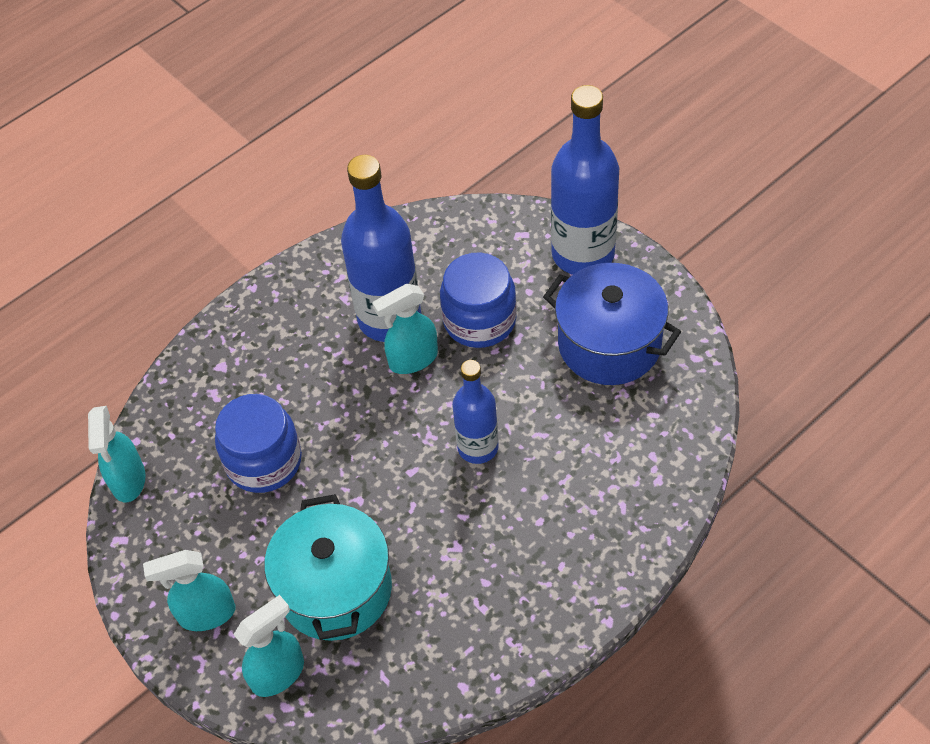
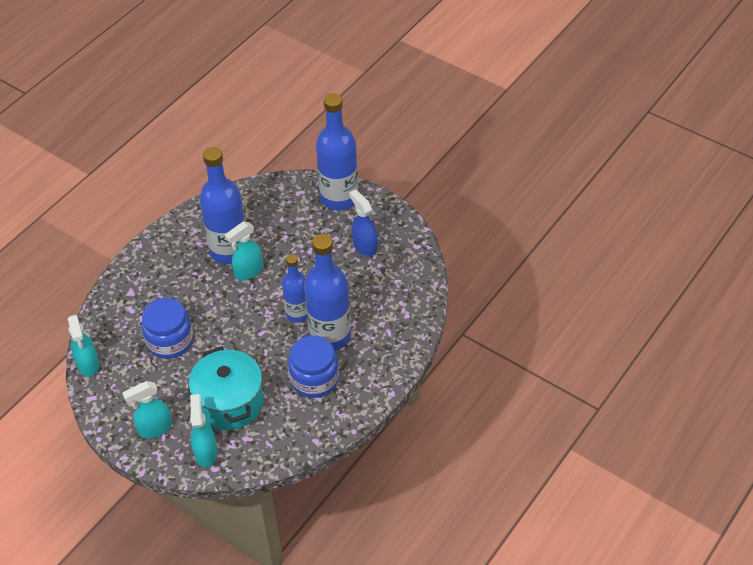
camera: 15 degrees left, 5 degrees down
(278, 673) = (206, 452): turquoise spray bottle -> turquoise spray bottle turned 45 degrees counterclockwise
(479, 320) = (284, 244): blue jar -> blue jar (314, 379)
(523, 497) = (330, 336): none -> blue bottle
(609, 344) = (364, 246): blue pot -> blue spray bottle

